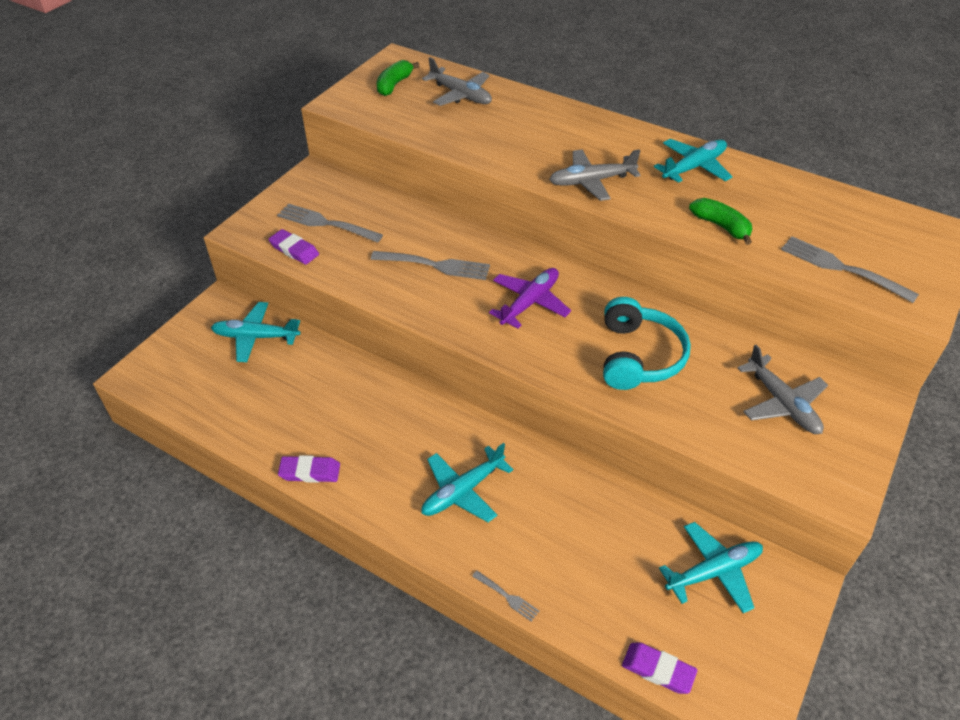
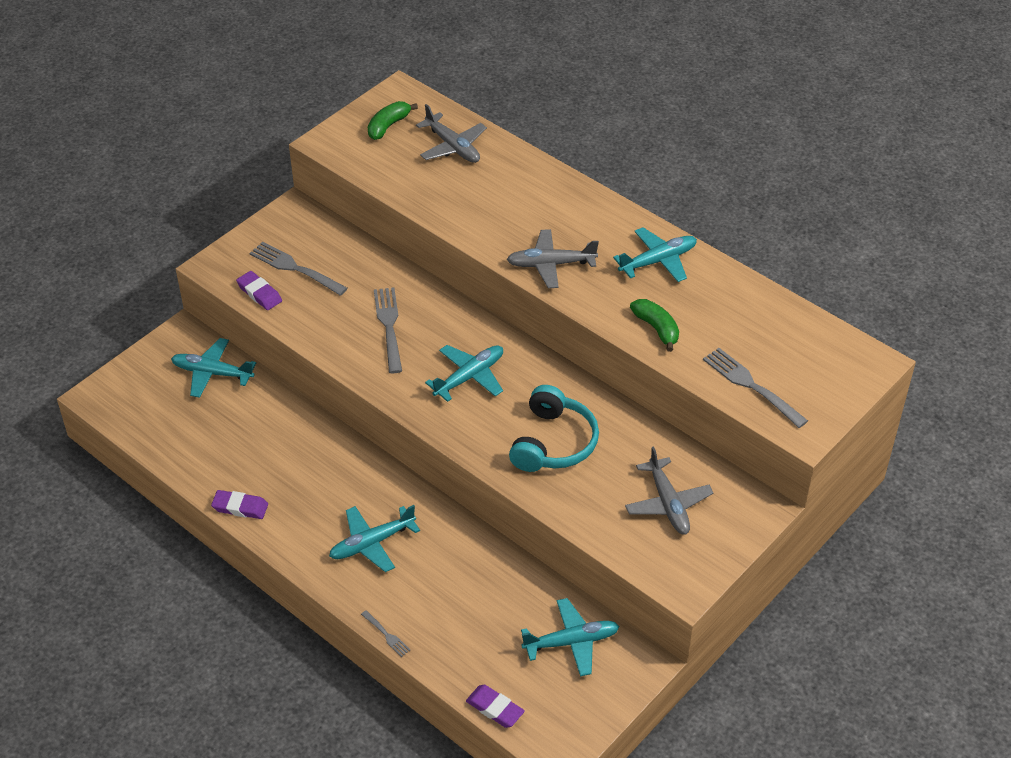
camera: 10 degrees right, 0 degrees up
(434, 265) = (389, 327): grey fork -> grey fork turned 120 degrees counterclockwise
(529, 303) = (469, 377): purple plane -> turquoise plane

